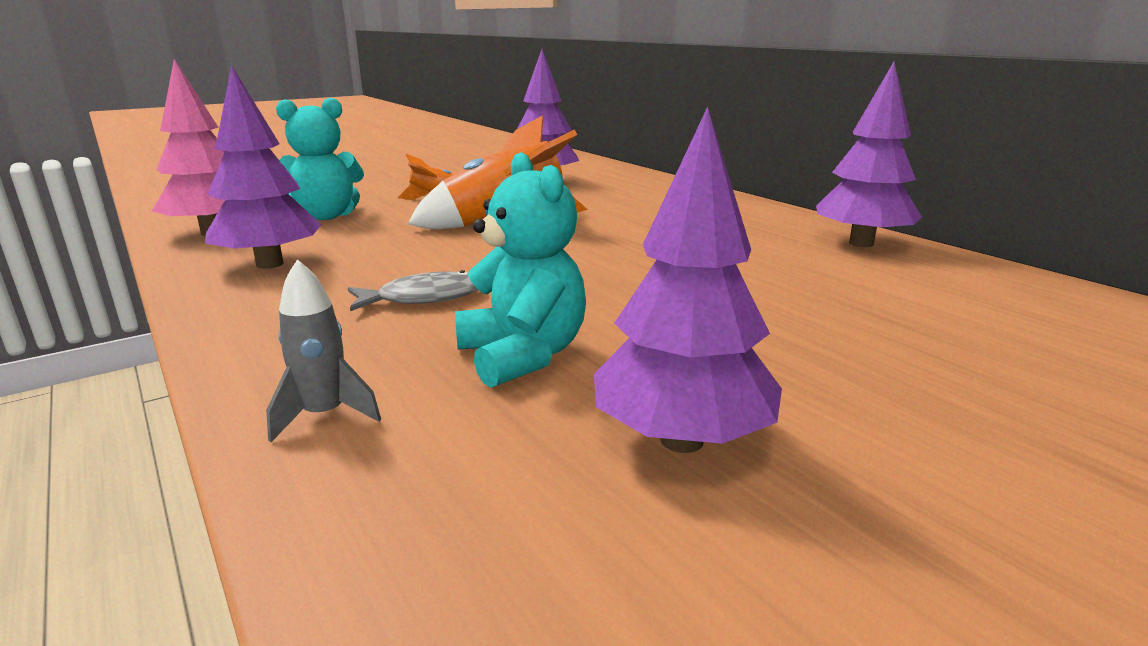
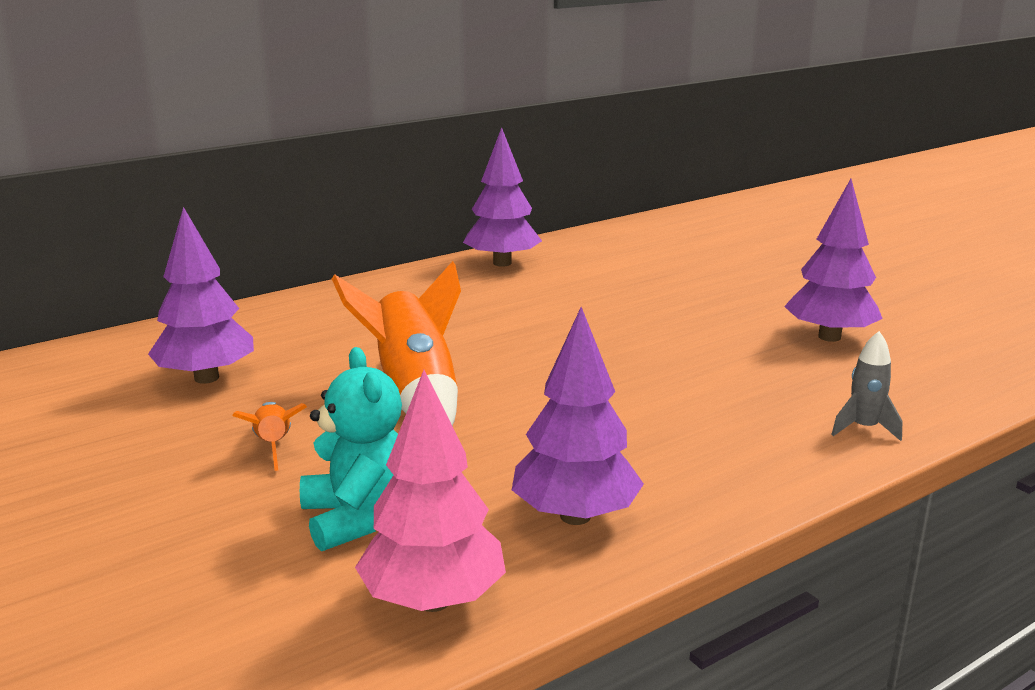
camera: 90 degrees left, 0 degrees up
(423, 298) = (658, 417): grey fish -> none
(522, 356) = (753, 375): turquoise teddy bear -> none

